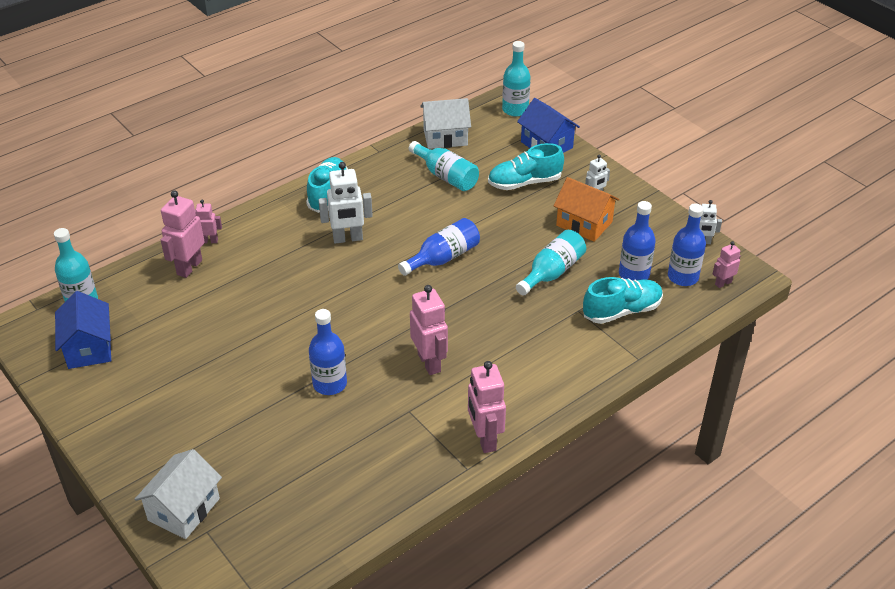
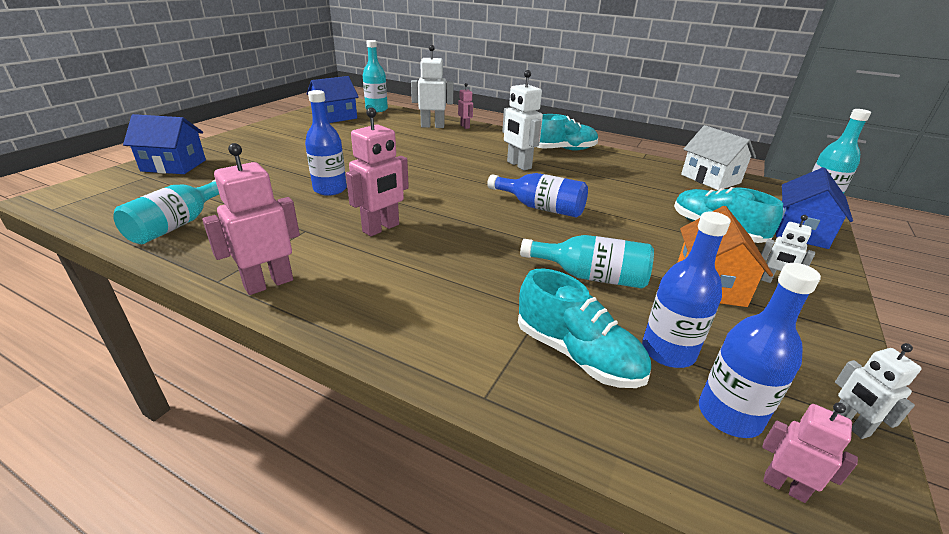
camera: 65 degrees right, 10 degrees down
(184, 509) = (174, 165): white house -> blue house
(189, 267) = (432, 126): pink robot -> white robot
(446, 176) = (657, 188): turquoise bottle -> turquoise bottle (177, 225)

